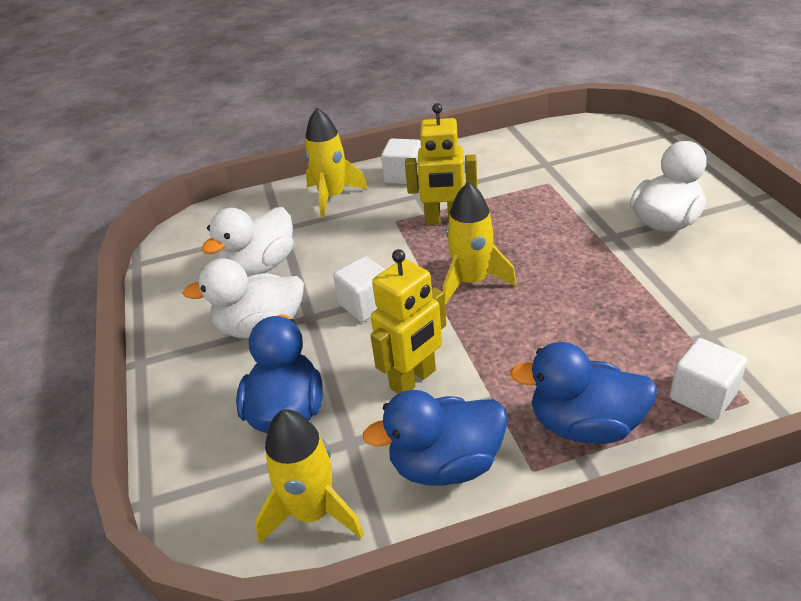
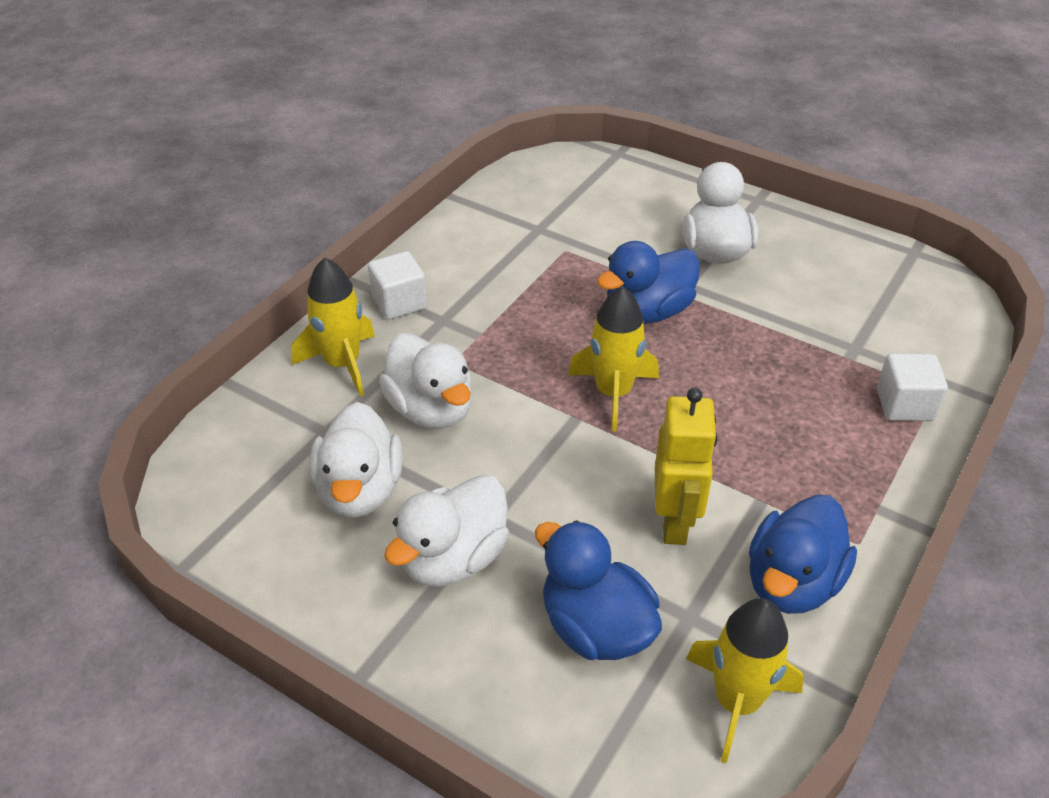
camera: 45 degrees left, 5 degrees up
(349, 241) = (431, 409): none -> white duck
(366, 304) = (537, 471): white cube -> none
(444, 220) = (508, 338): yellow robot -> none
(584, 425) = (854, 480): blue duck -> blue duck (647, 312)

